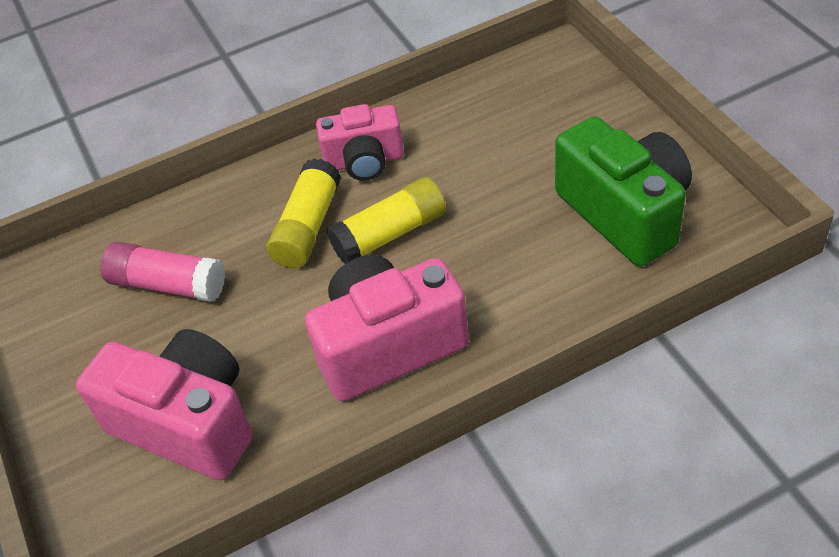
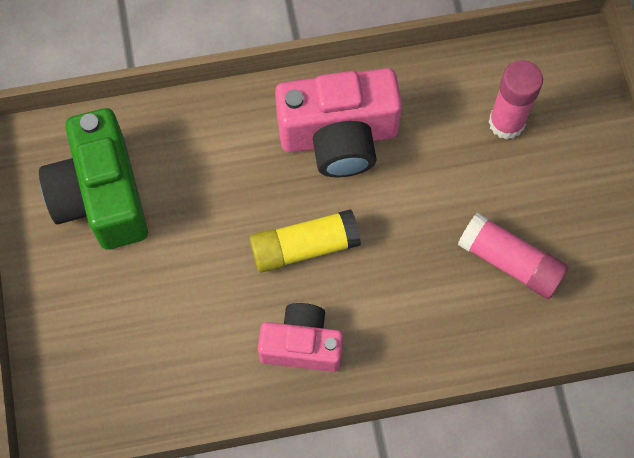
camera: 170 degrees left, 20 degrees up
(187, 423) = (506, 123): pink camera -> pink glue stick
(308, 227) = (374, 282): yellow glue stick -> none

